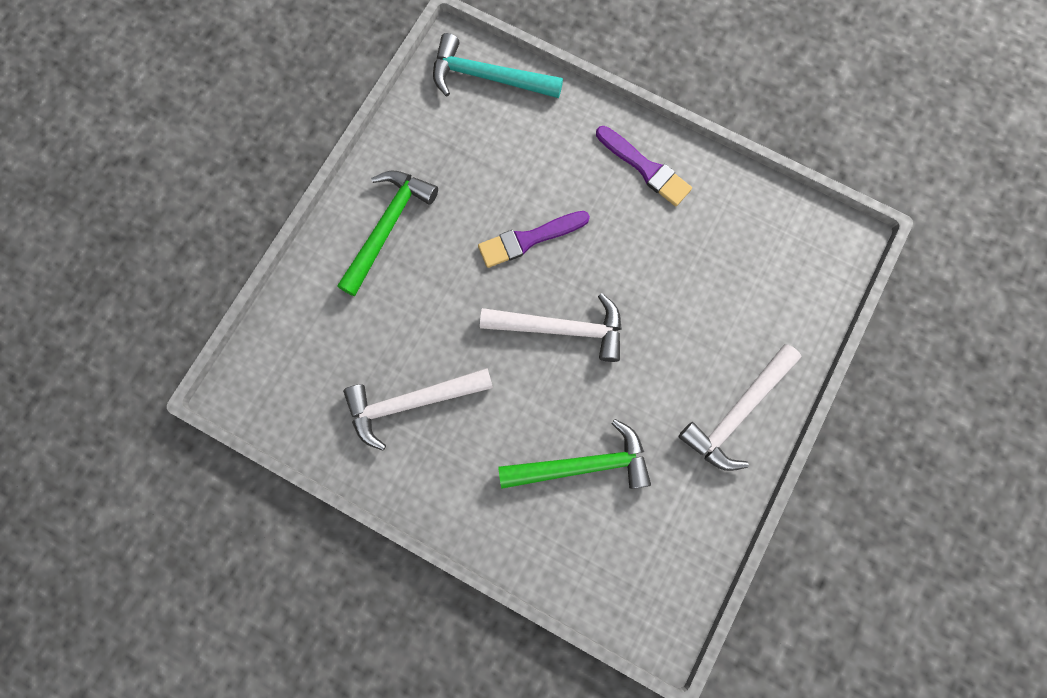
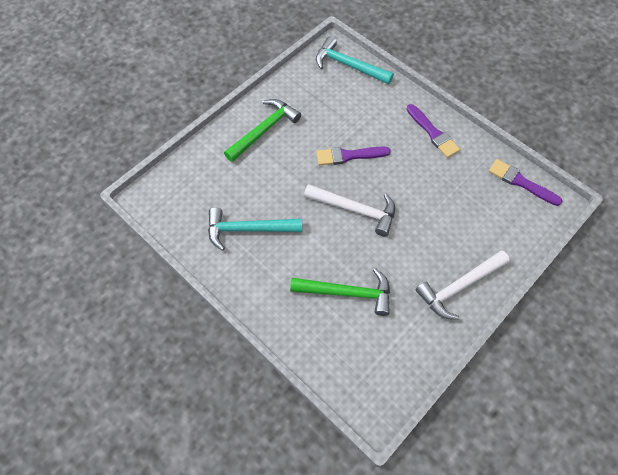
camera: 15 degrees right, 15 degrees down
(412, 402) = (248, 229): white hammer -> turquoise hammer
(790, 220) = (521, 182): none -> purple brush

